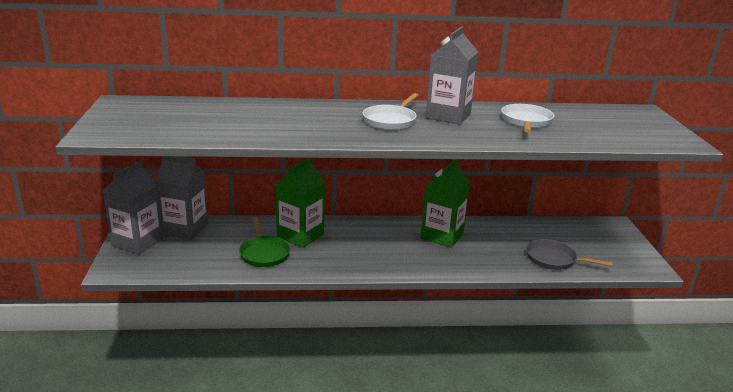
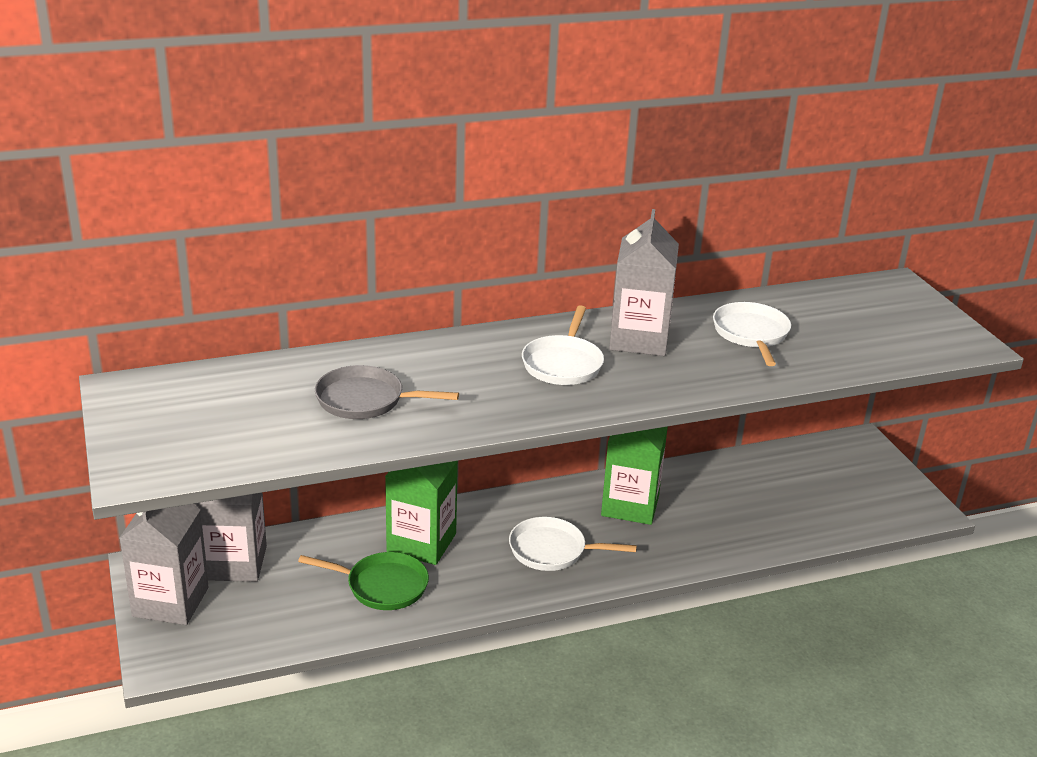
camera: 15 degrees left, 5 degrees up
(264, 253) = (382, 586): green pan -> green pan turned 45 degrees counterclockwise
(380, 251) = (552, 550): none -> white pan
(554, 259) = (799, 520): grey pan -> grey pan (366, 400)

